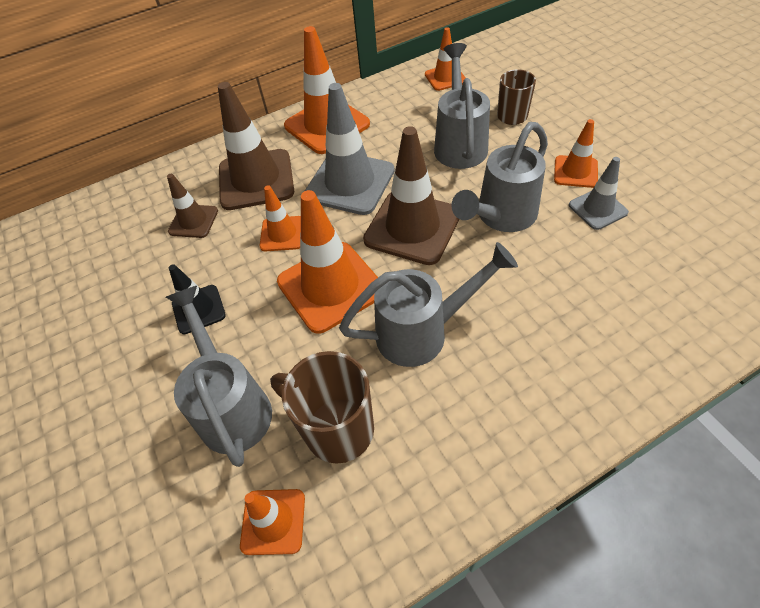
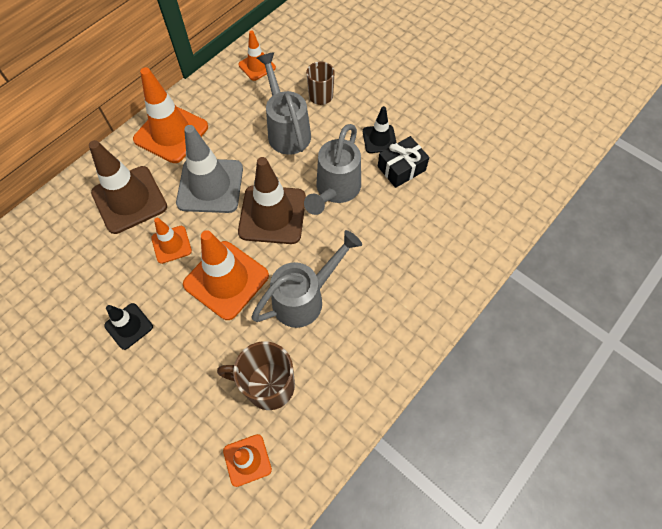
camera: 25 degrees left, 10 degrees up
(193, 221) = (90, 251): brown traffic cone -> none
(231, 405) = (186, 392): grey watering can -> none
(575, 172) = (379, 139): orange traffic cone -> black traffic cone
(597, 209) = (401, 168): grey traffic cone -> black gift

